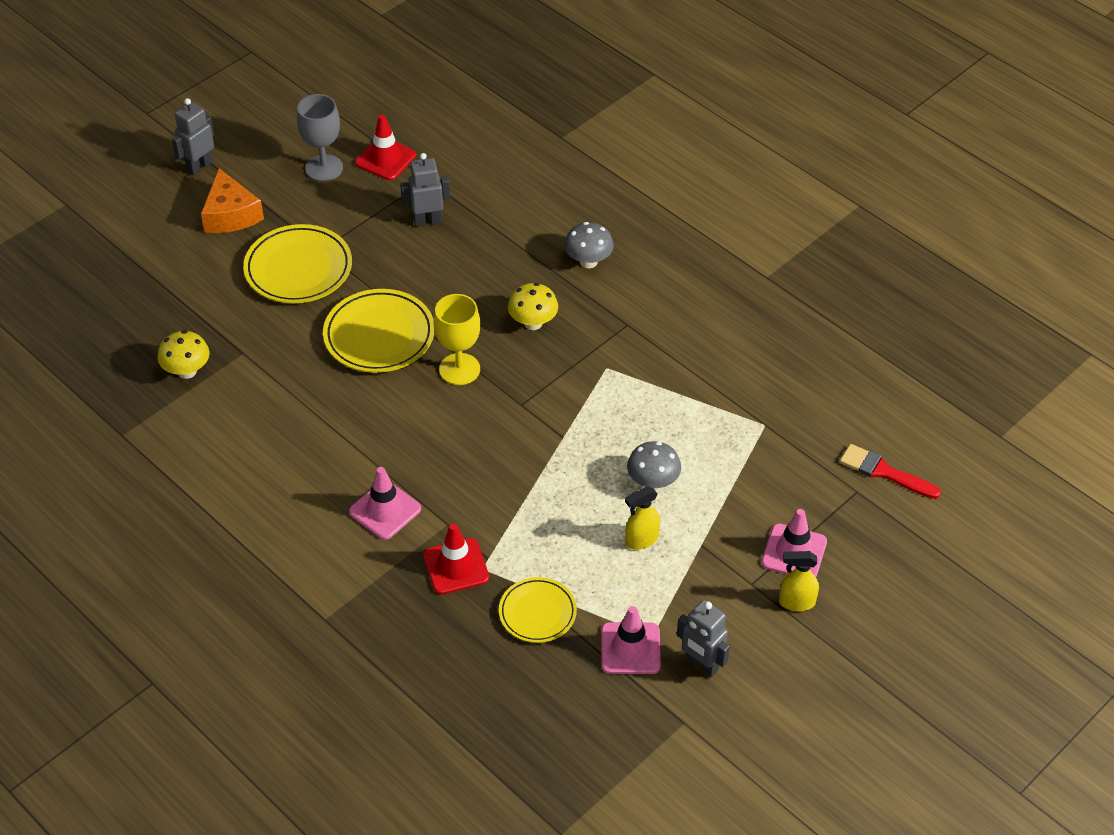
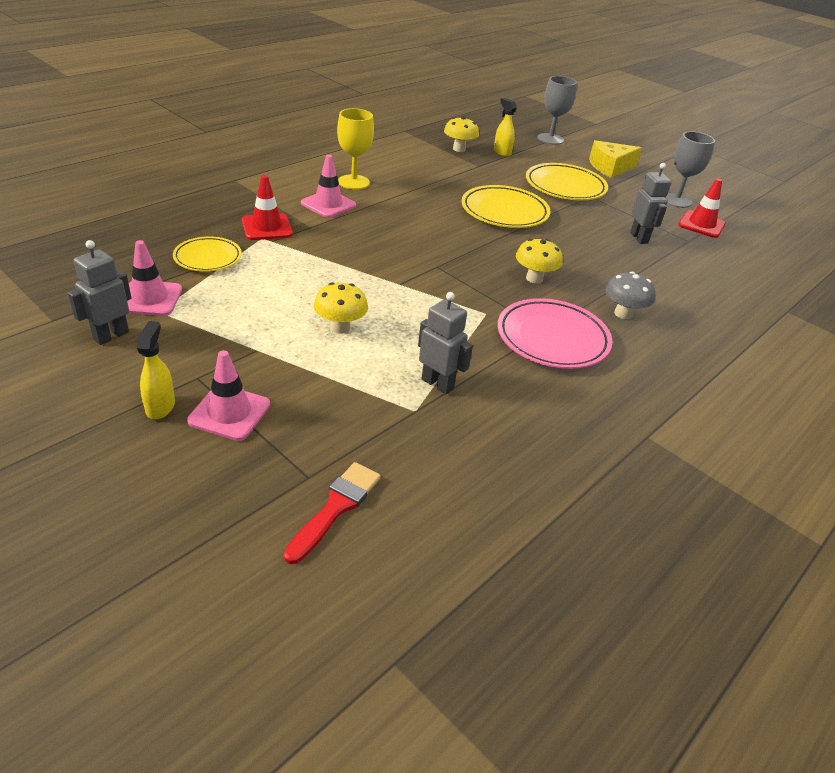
camera: 85 degrees right, 10 degrees down
(136, 265) = (550, 139): none -> grey goblet
(199, 166) = (652, 160): grey robot -> grey robot (437, 384)
(230, 214) = (610, 167): orange cheese -> yellow cheese
(459, 369) = (474, 241): yellow goblet -> yellow goblet (353, 182)
(641, 321) = (552, 338): none -> pink plate
(641, 540) = (271, 315): yellow spray bottle -> yellow spray bottle (502, 152)
(653, 483) = (340, 327): grey mushroom -> yellow mushroom

